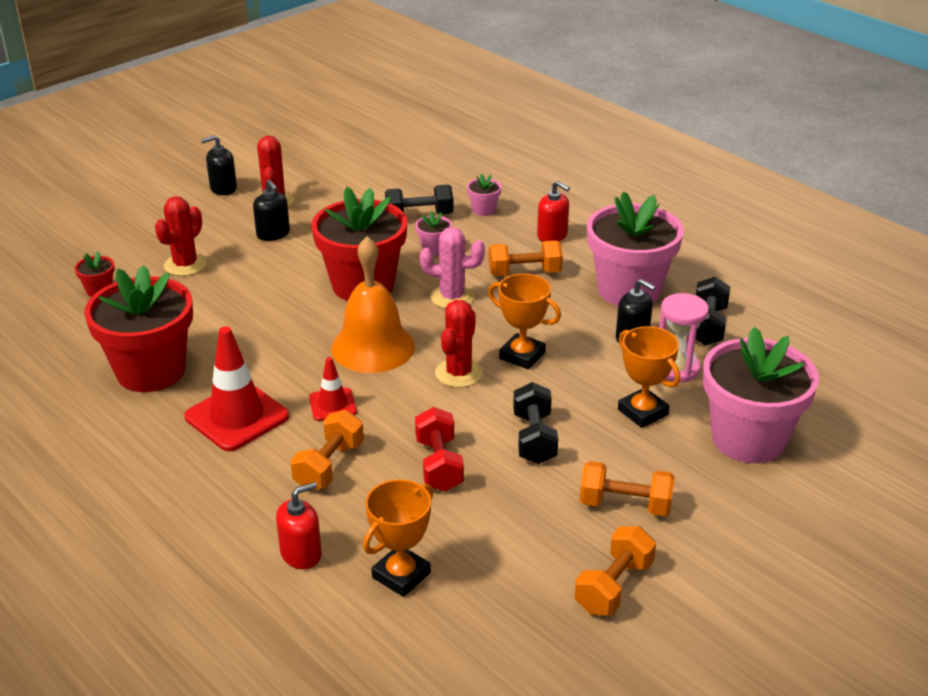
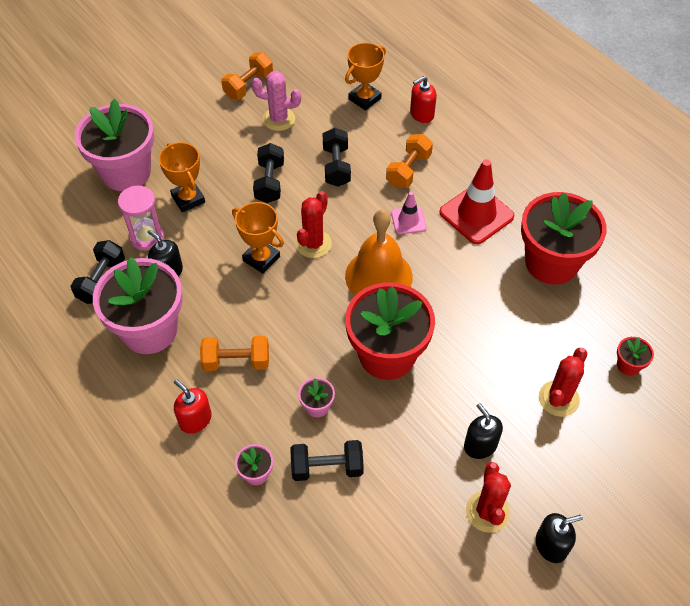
camera: 175 degrees left, 20 degrees up
(332, 405) = (408, 220): red traffic cone -> pink traffic cone
(439, 465) = (336, 166): red dumbbell -> black dumbbell
(452, 297) = (307, 332): pink cactus -> pink cactus (278, 119)
(625, 505) = (225, 132): orange dumbbell -> none

